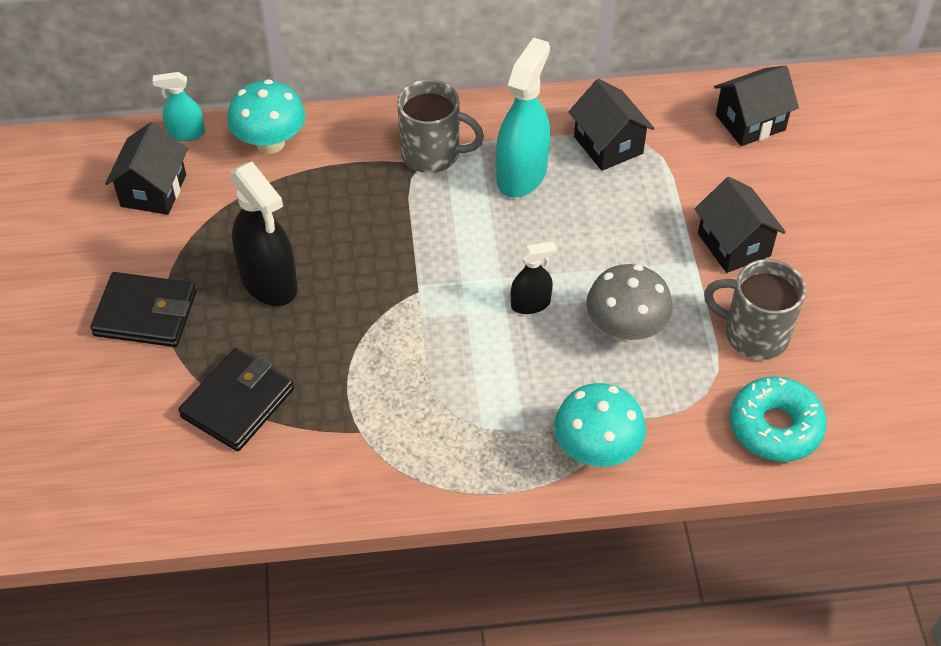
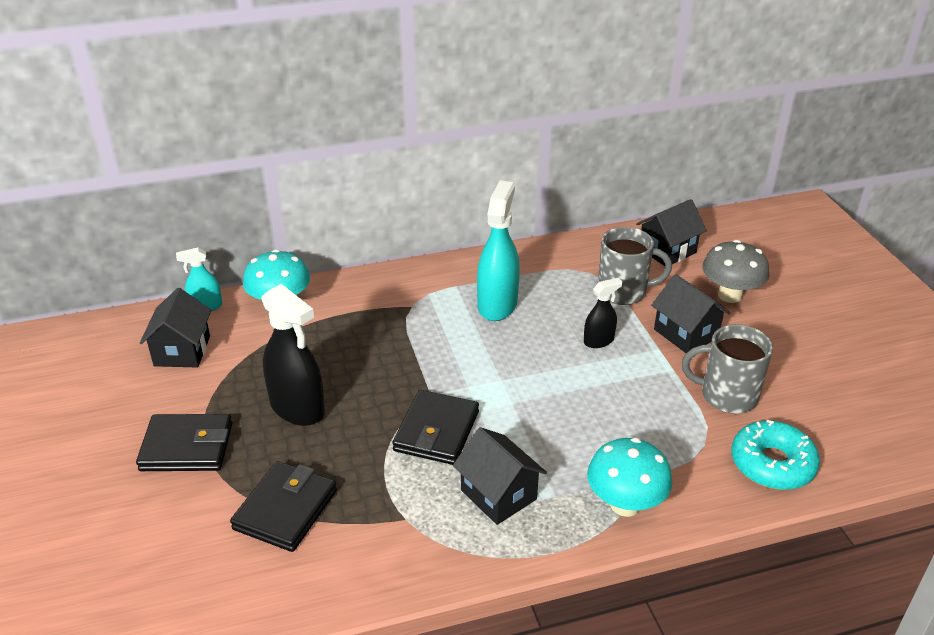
camera: 10 degrees left, 15 degrees down
(414, 333) = (436, 431): none -> black wallet
(432, 154) = (420, 298): grey mug -> grey mug (623, 292)
(531, 304) = (532, 396): black spray bottle -> black spray bottle (599, 341)
(608, 145) = (561, 277): black house -> black house (498, 494)
(625, 329) = (619, 405): grey mushroom -> grey mushroom (730, 295)

